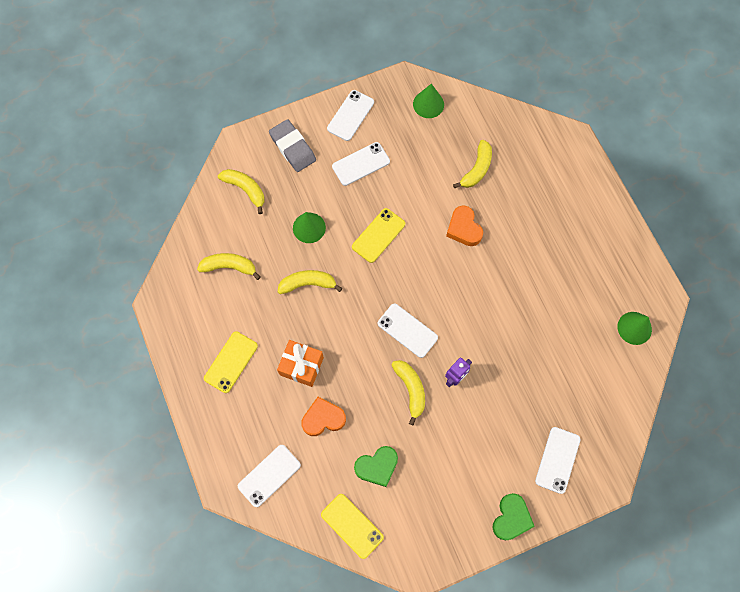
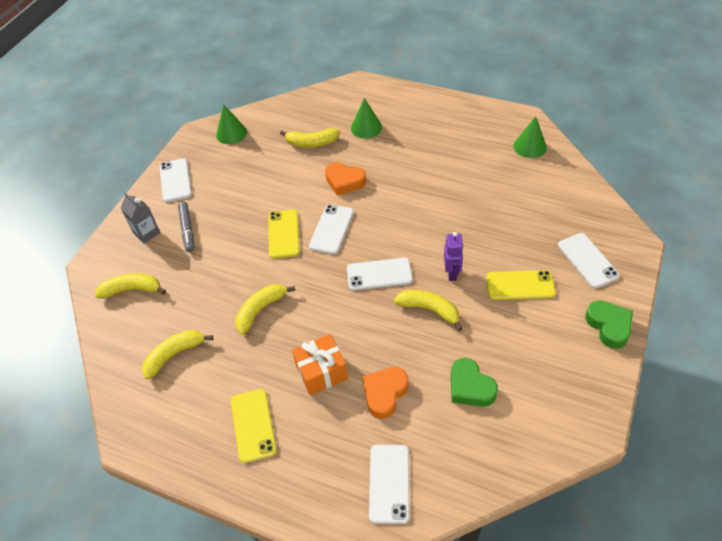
camera: 40 degrees left, 20 degrees down
(293, 148) = (147, 233): grey eraser -> grey carton
(309, 227) = (219, 272): green cone -> green cone (366, 127)
(320, 170) = (187, 230): none -> grey marker
(352, 526) = (505, 452): yellow phone -> yellow phone (520, 285)
(361, 164) = (217, 202): white phone -> white phone (331, 229)
(377, 466) = (470, 387): green heart -> green heart turned 120 degrees clockwise
(476, 169) = (312, 143): yellow banana -> yellow banana turned 105 degrees clockwise

